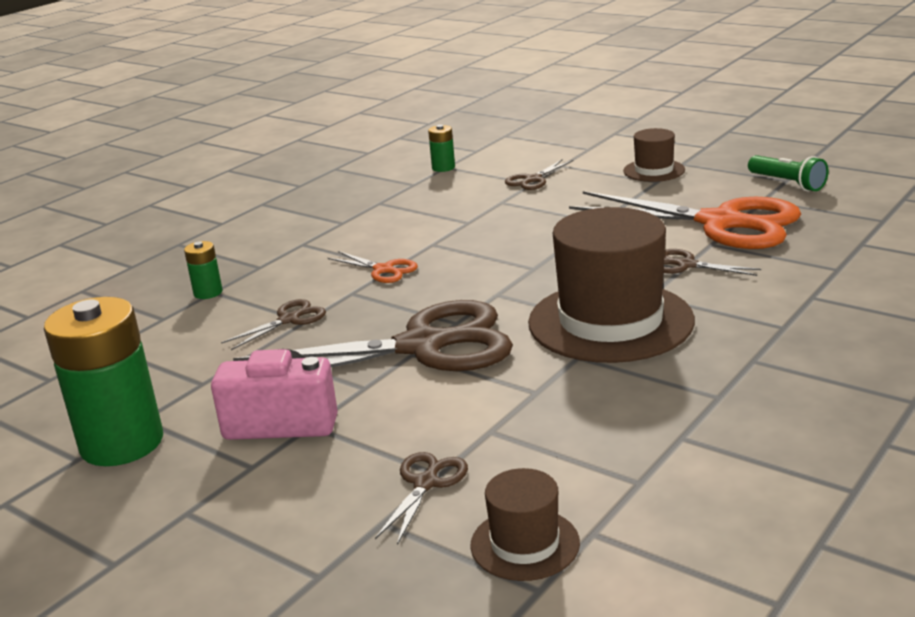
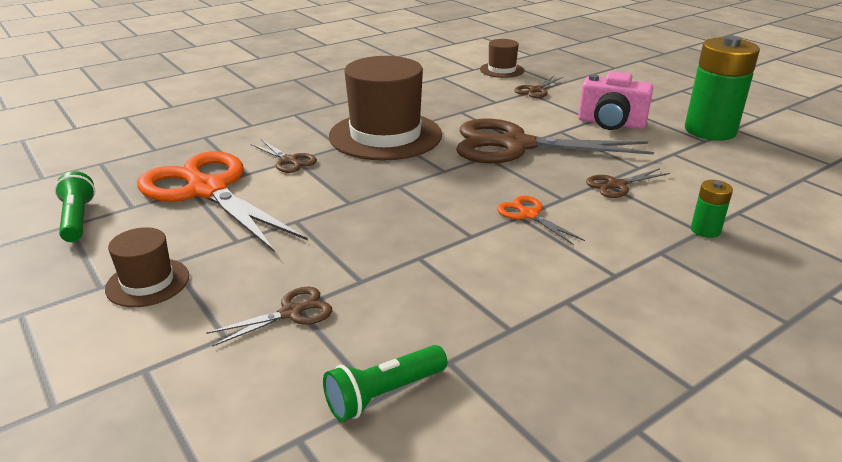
camera: 165 degrees left, 5 degrees up
(443, 168) = (384, 394): green battery -> green flashlight

